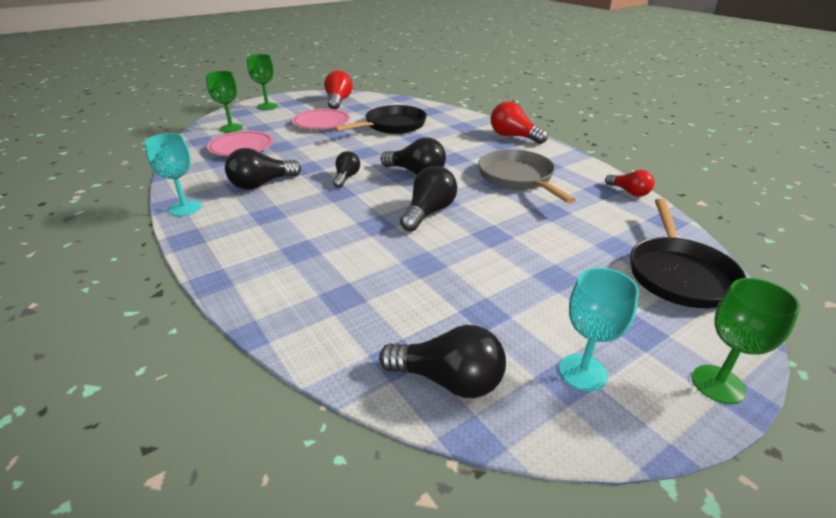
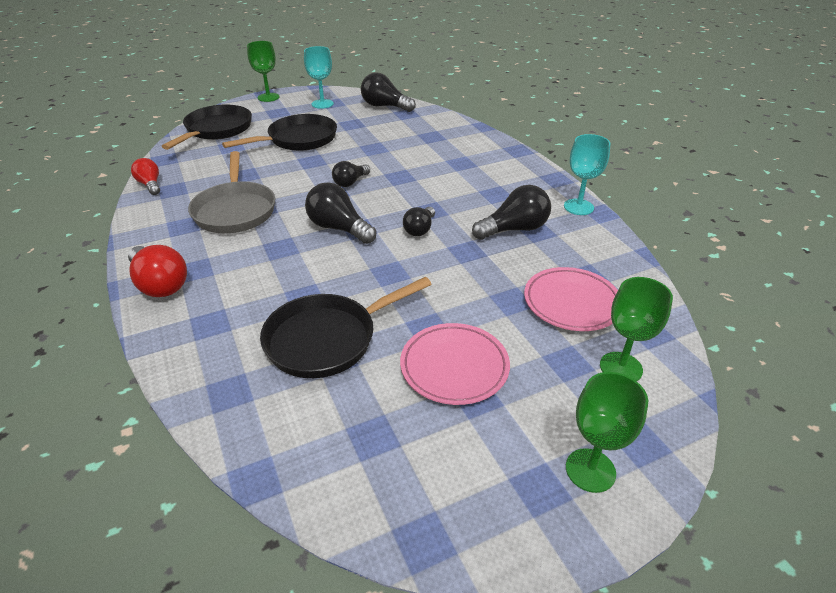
camera: 170 degrees left, 5 degrees up
(338, 101) = (416, 478): red light bulb -> none
(429, 212) = (350, 182): black light bulb -> black light bulb, size x0.63
(540, 268) = (298, 139): none -> black pan

